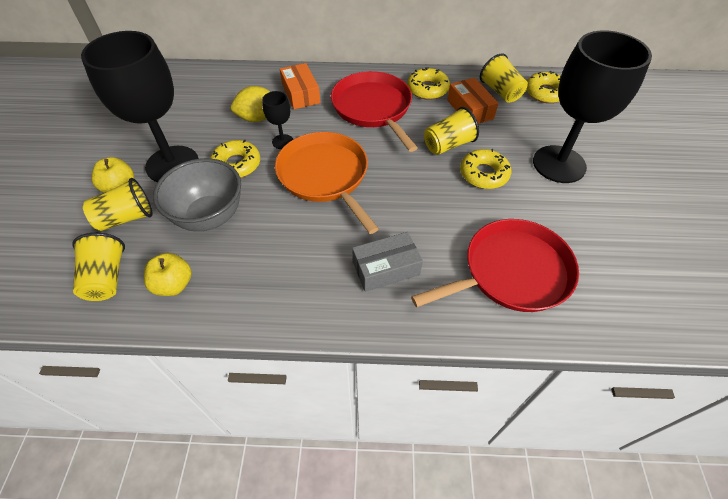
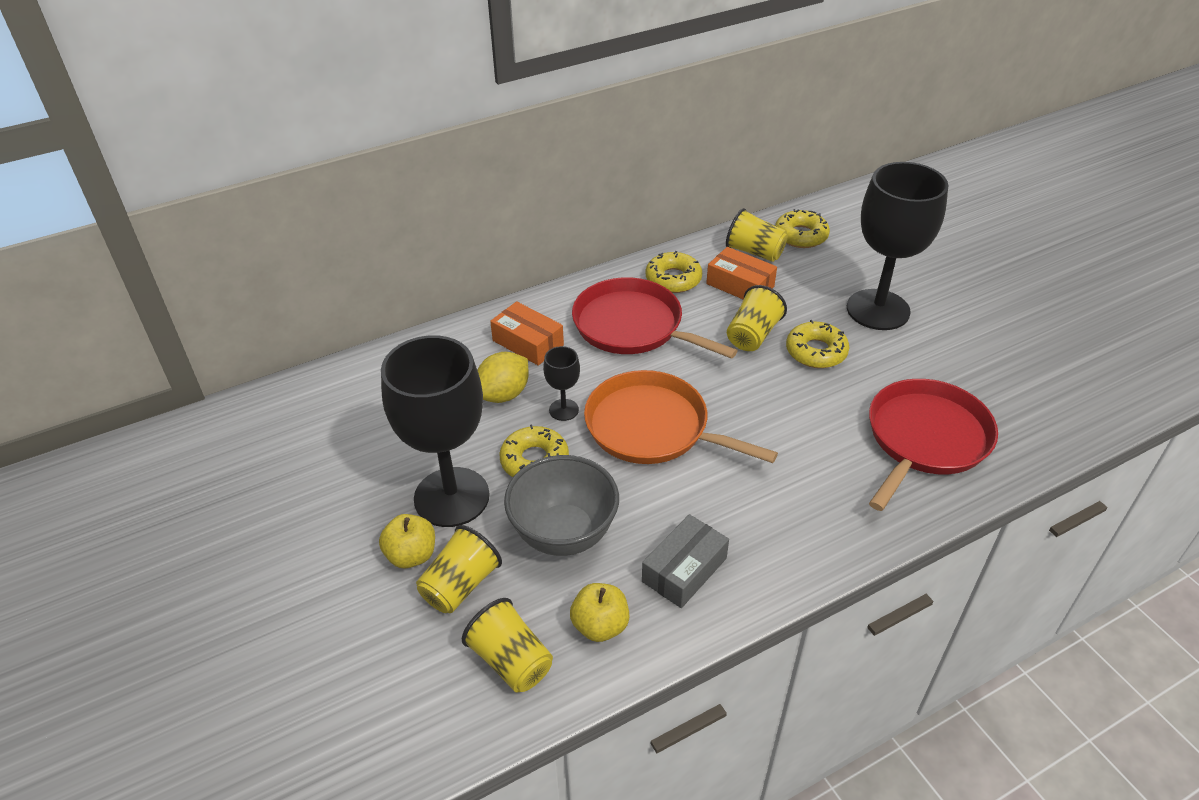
camera: 30 degrees left, 10 degrees down
(386, 268) = (807, 493): grey box -> grey box (684, 570)

